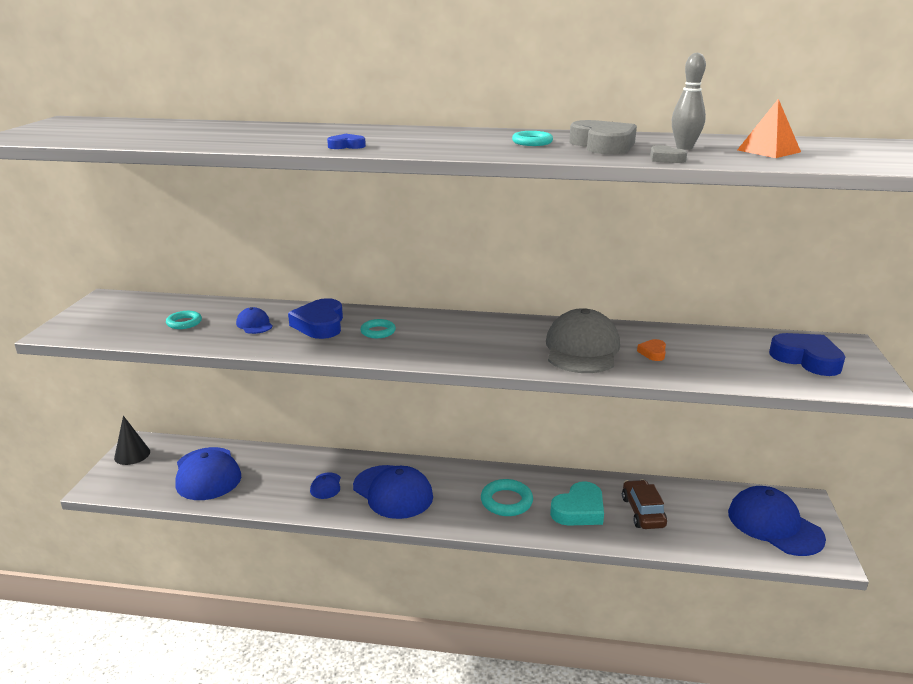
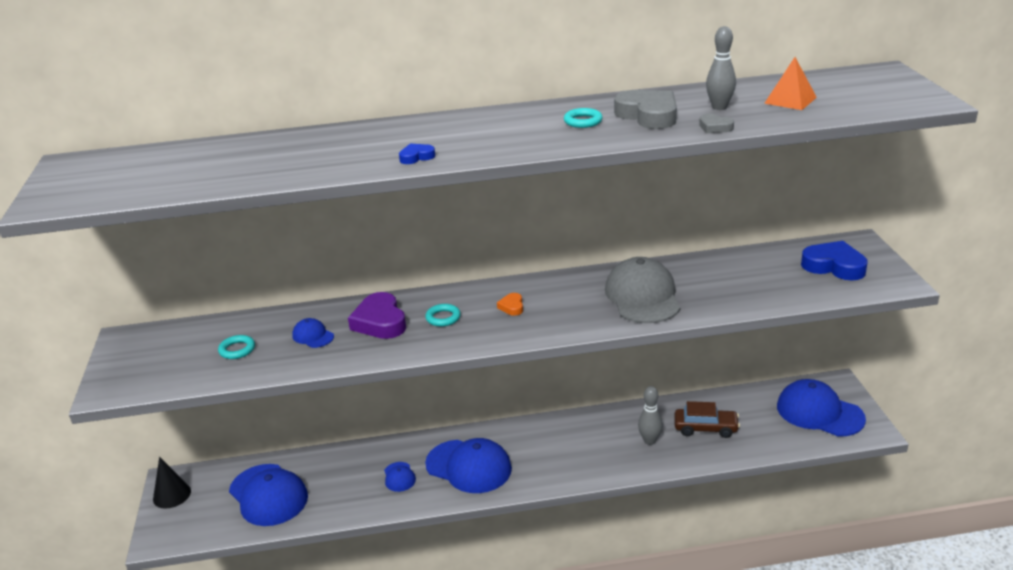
camera: 15 degrees left, 5 degrees up
(320, 324) = (380, 322): blue heart -> purple heart
(506, 501) = (580, 449): turquoise ring -> none
(579, 510) = (649, 441): turquoise heart -> grey bowling pin
(642, 512) = (705, 428): brown car -> brown car turned 120 degrees clockwise
(653, 353) = (705, 287): orange heart -> orange heart (512, 307)

